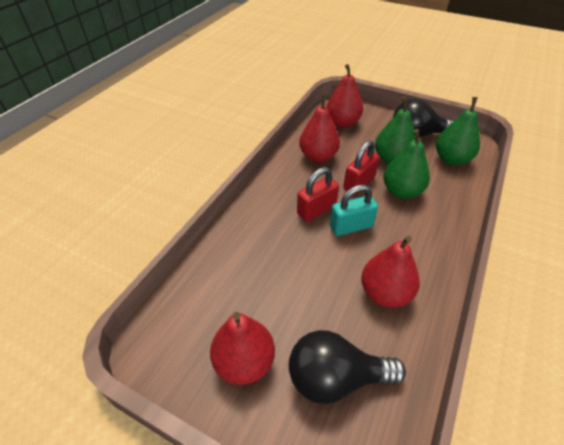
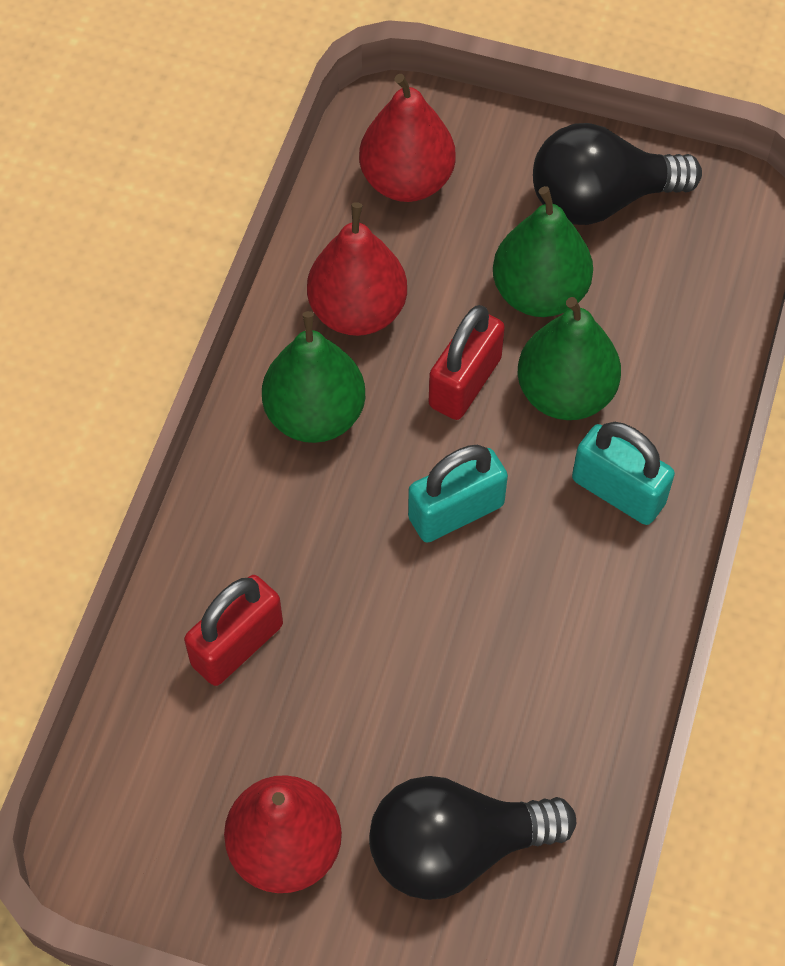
camera: 10 degrees left, 15 degrees up
(316, 210) = (374, 477): red padlock -> red padlock (237, 645)
(385, 293) = (537, 664): red pear -> none
(425, 228) = (618, 491): none -> turquoise padlock
(451, 159) = (684, 272): green pear -> green pear (315, 415)

